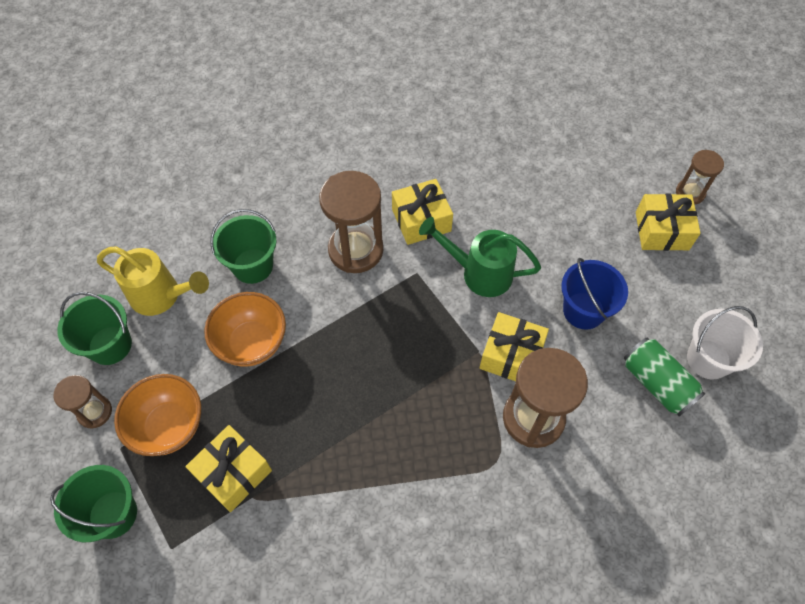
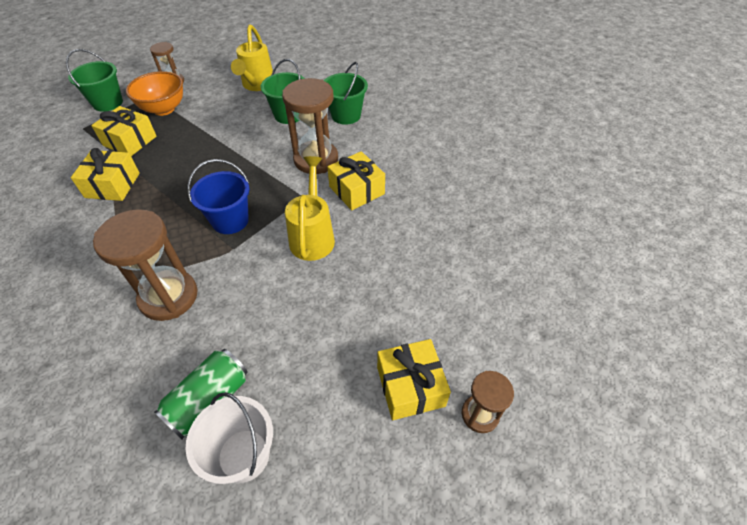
camera: 75 degrees right, 10 degrees down
(110, 345) = (219, 75): green bucket -> green bucket (346, 115)
(252, 343) = (226, 128): orange bowl -> none
(479, 273) = (313, 236): green watering can -> yellow watering can
(511, 355) = (231, 271): yellow gift -> yellow gift (112, 185)
(583, 310) = (287, 321): blue bucket -> blue bucket (230, 220)

